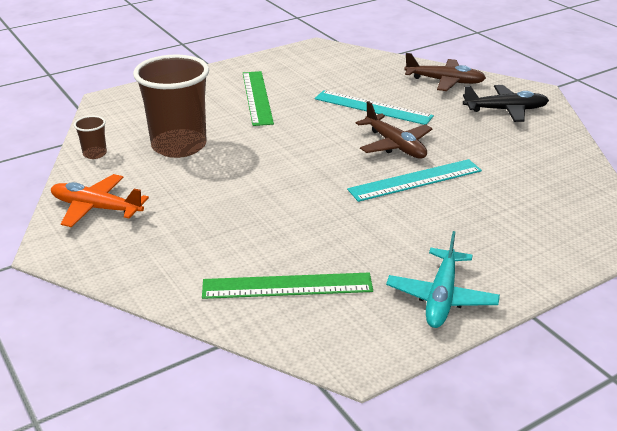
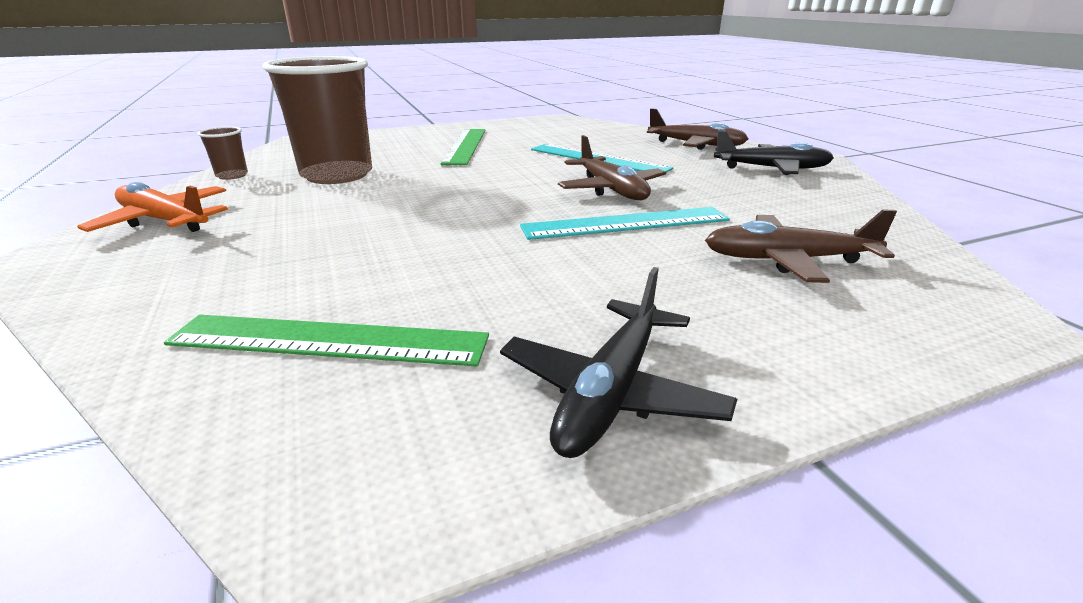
camera: 10 degrees right, 5 degrees down
(441, 297) = (611, 392): turquoise plane -> black plane
(519, 203) = (788, 260): none -> brown plane

